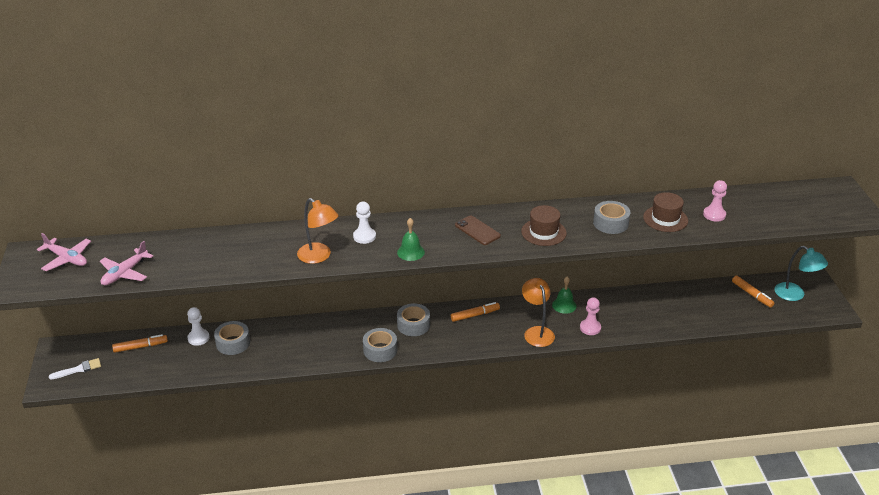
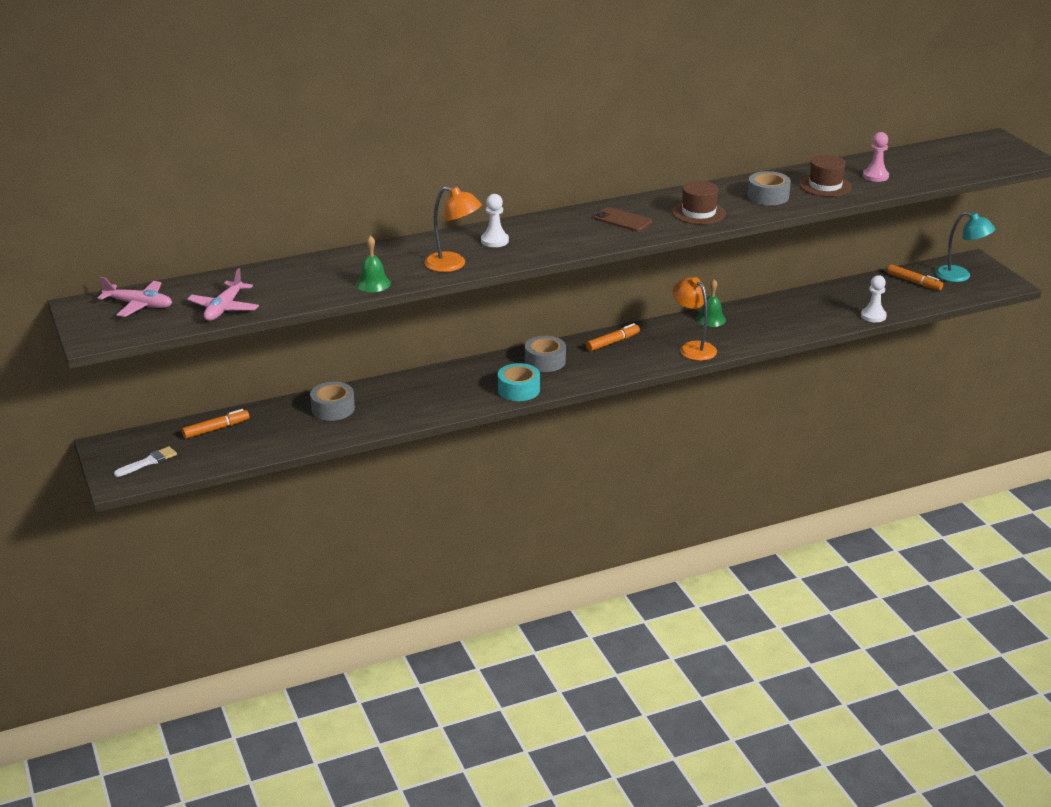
camera: 15 degrees left, 5 degrees down
(198, 338) = (286, 410): white pawn -> white pawn (873, 316)
(380, 350) = (518, 390): grey tape -> turquoise tape
(410, 252) = (558, 248): green bell -> green bell (373, 284)
(590, 328) = (751, 335): pink pawn -> none

